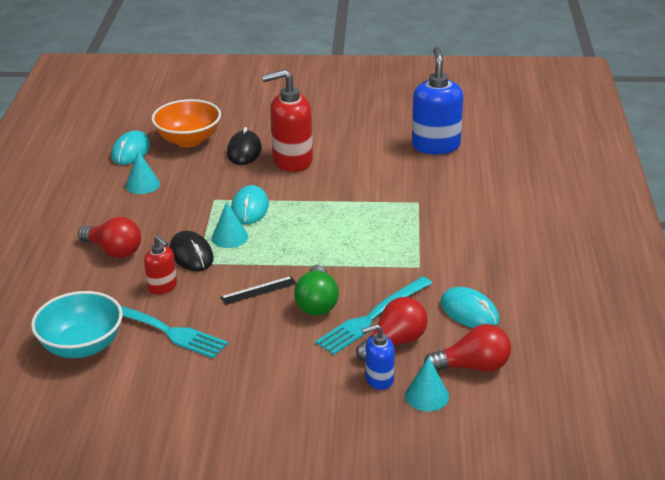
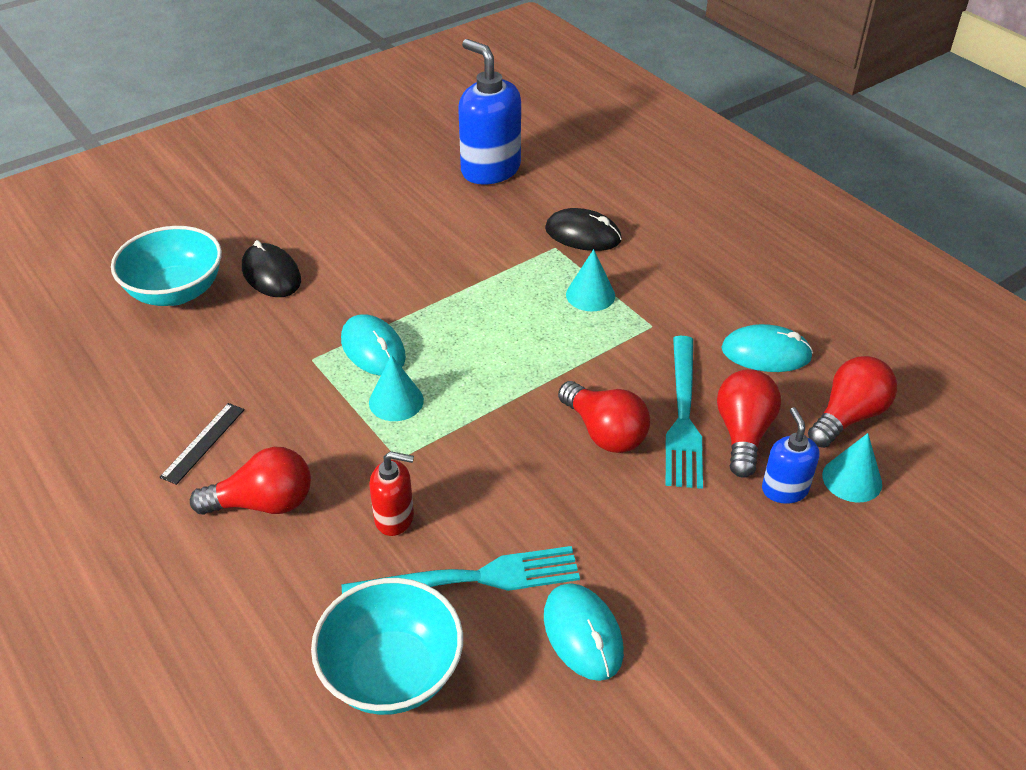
camera: 40 degrees left, 10 degrees up
(131, 151) = (110, 344): turquoise mouse -> turquoise mouse (583, 634)
(142, 184) = (187, 385): turquoise cone -> turquoise cone (590, 295)
(188, 140) = (176, 292): orange bowl -> turquoise bowl
(191, 254) = (376, 451): black mouse -> black mouse (583, 234)
(258, 290) = (519, 454): black ruler -> black ruler (203, 442)
(292, 161) = (348, 260): red soap dispenser -> none
(317, 303) = (604, 432): green light bulb -> red light bulb
(379, 379) = (784, 489): blue soap dispenser -> blue soap dispenser turned 135 degrees clockwise

